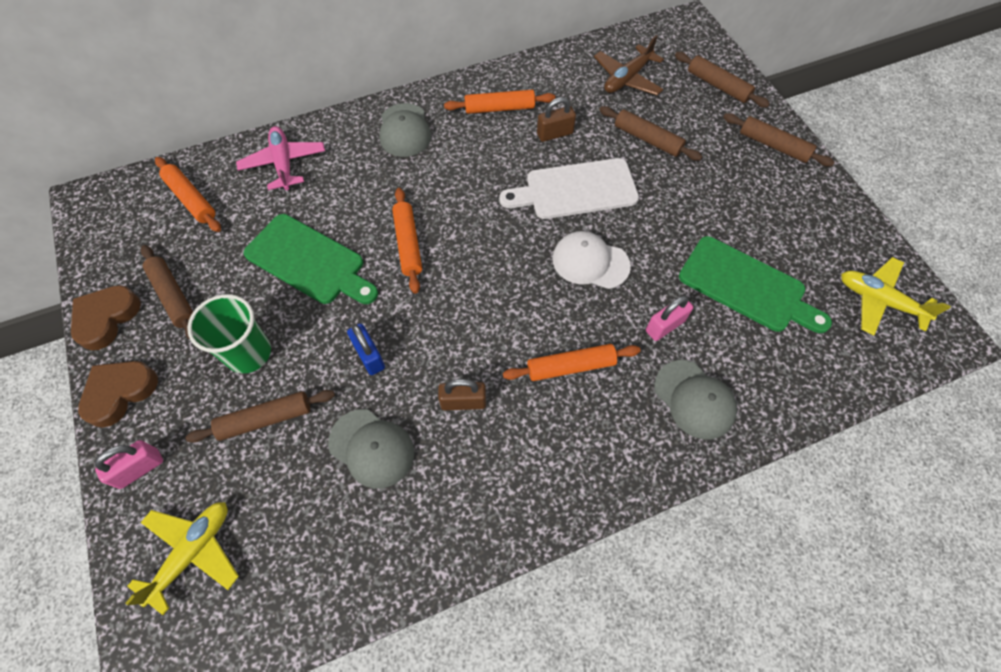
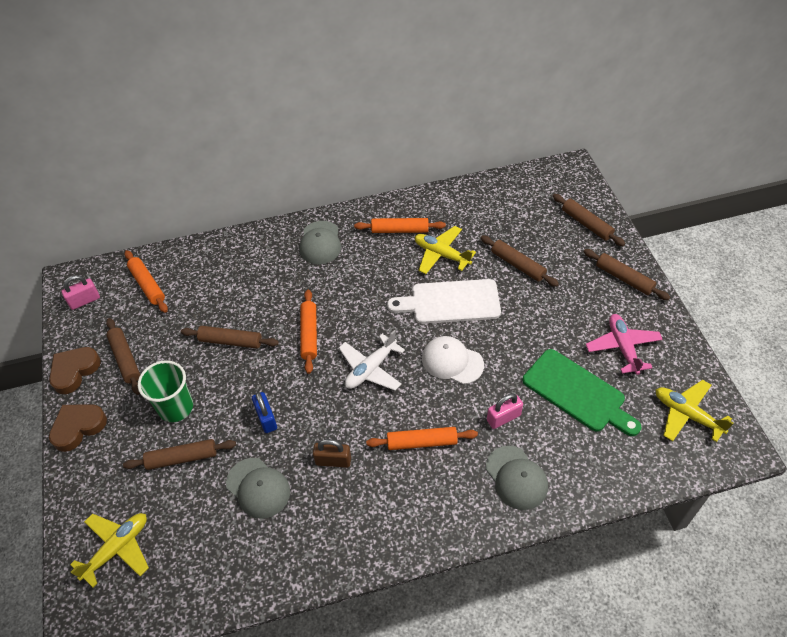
camera: 10 degrees right, 10 degrees down
(139, 469) = (86, 484): pink padlock -> pink padlock (84, 301)
(284, 164) = (222, 262): pink plane -> pink plane (623, 347)
(309, 261) = (231, 341): green cutting board -> brown rolling pin
(492, 280) = (371, 369): none -> white plane
(555, 134) = (441, 255): brown padlock -> yellow plane
(627, 78) = (510, 212): brown plane -> none

